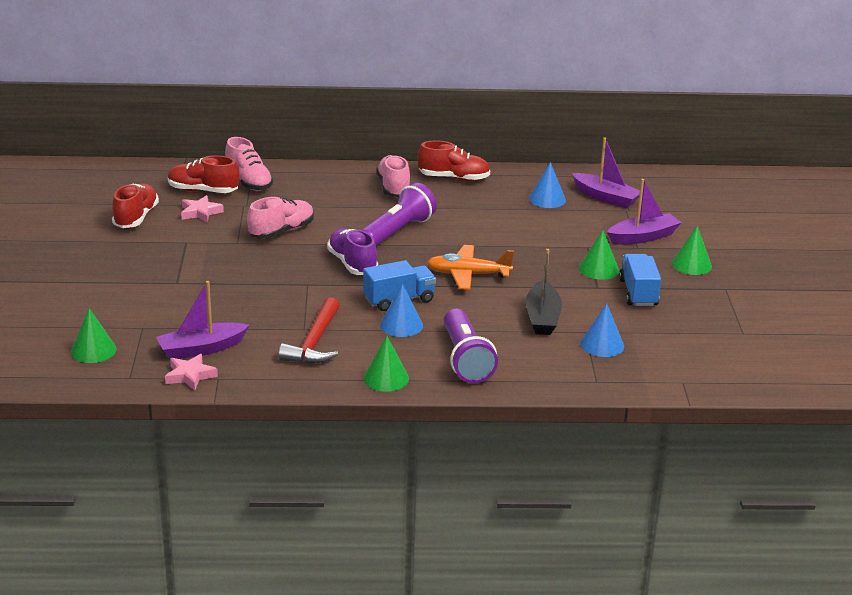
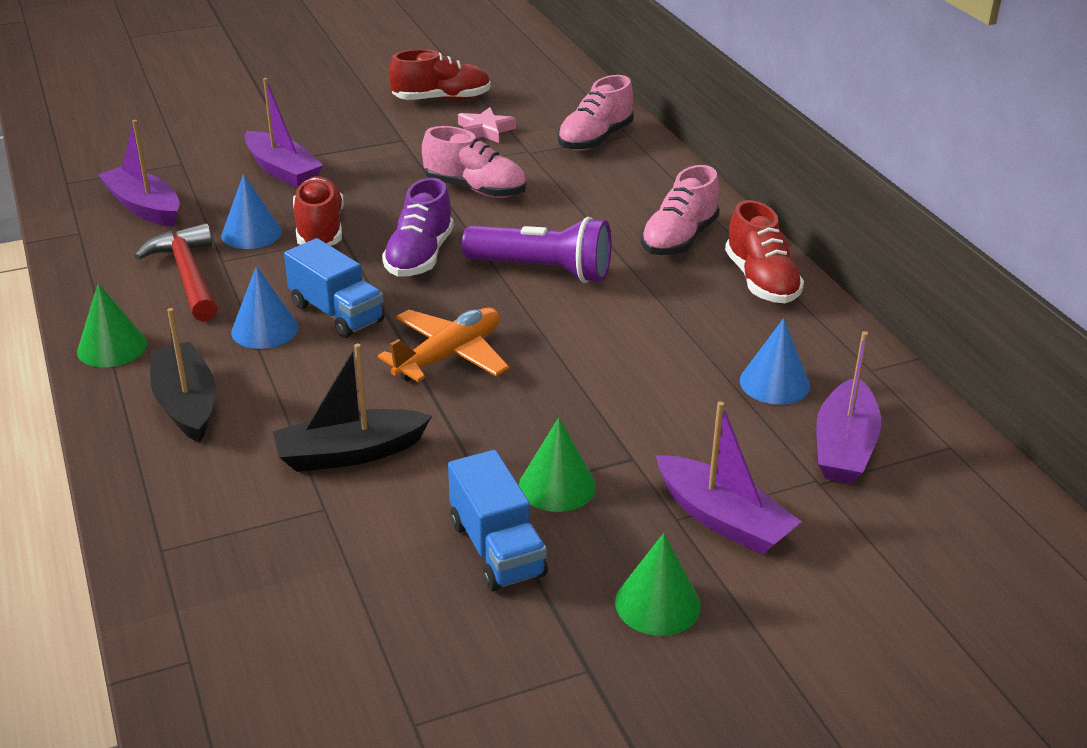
camera: 70 degrees right, 5 degrees up
(93, 350) = (119, 150): green cone -> none
(190, 375) = (80, 214): pink star -> none
(192, 291) = (282, 170): none -> purple boat
(203, 191) = (544, 119): red shoe -> red shoe (320, 230)
(314, 343) = (188, 275): red hammer -> red hammer turned 75 degrees clockwise
(352, 264) = (419, 256): purple shoe -> purple shoe turned 150 degrees clockwise
(394, 187) = (679, 239): pink shoe -> pink shoe turned 150 degrees clockwise
(465, 359) = (186, 404): purple flashlight -> black boat
(468, 274) = (449, 355): orange plane -> orange plane turned 60 degrees clockwise
(602, 345) = (286, 535): blue cone -> blue cone (251, 233)
(638, 293) = (496, 549): blue truck -> blue truck turned 90 degrees clockwise

